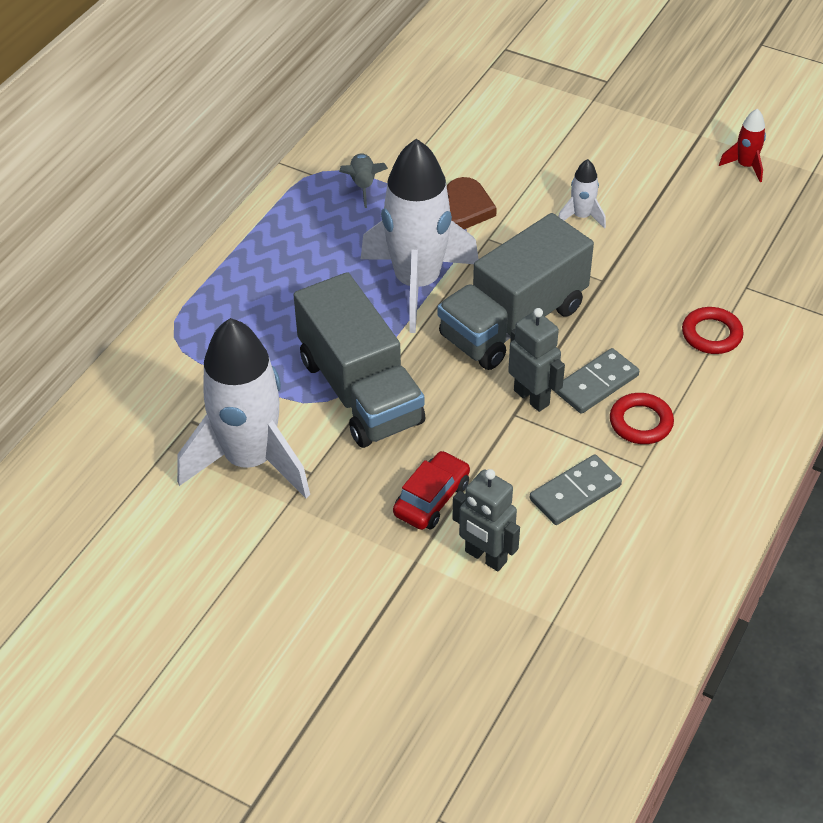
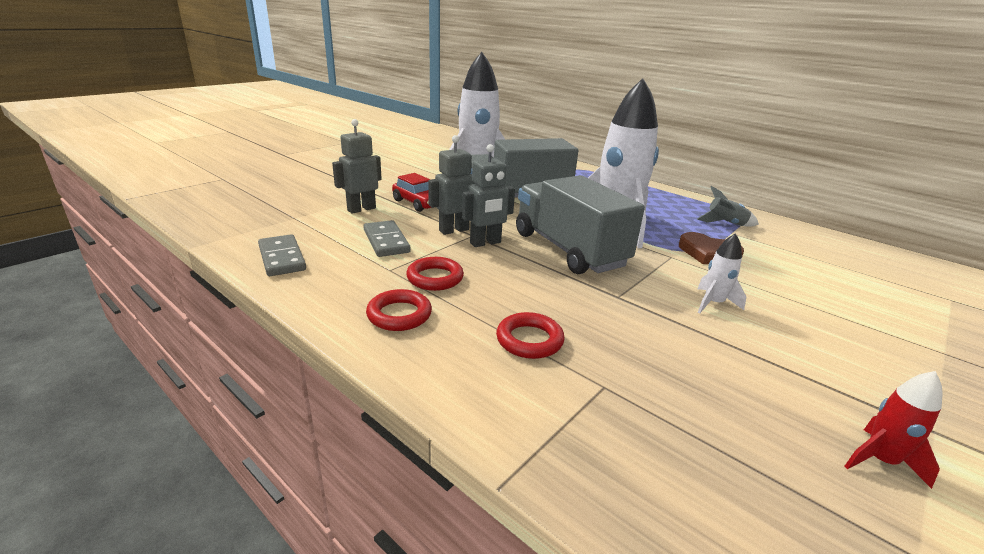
camera: 100 degrees right, 20 degrees down
(509, 435) = (453, 230): none -> grey robot
(596, 383) = (488, 268): grey domino -> grey domino (282, 258)
(723, 430) = (399, 315): none -> red ring

